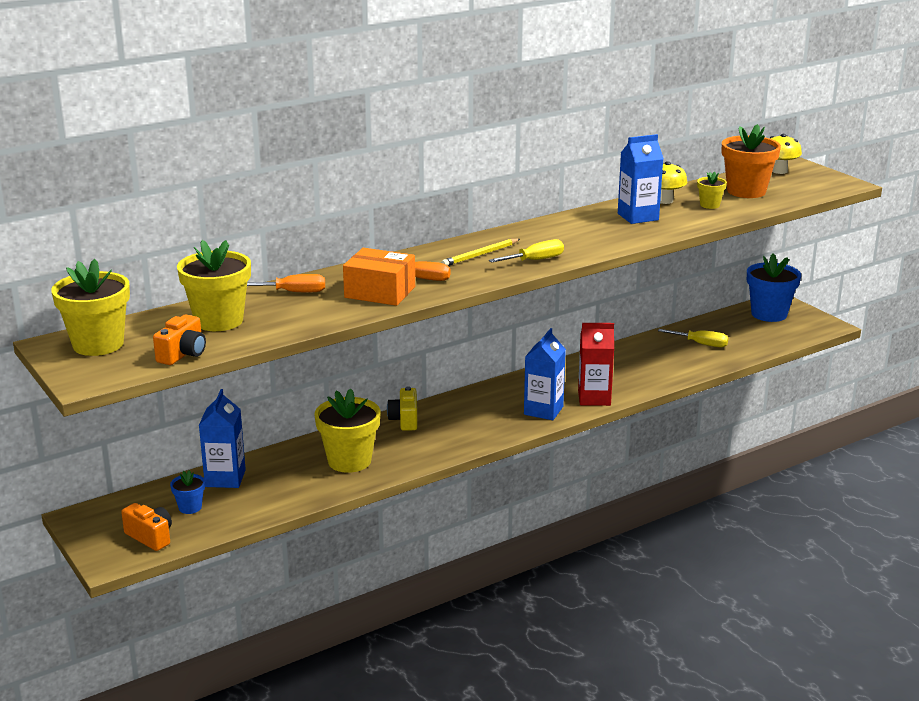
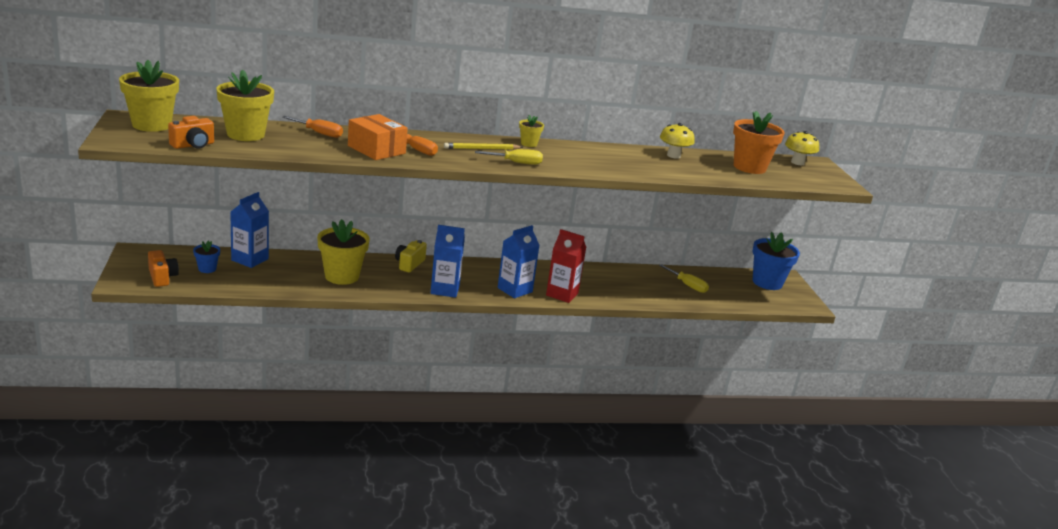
camera: 20 degrees right, 0 degrees up
(638, 217) = (636, 159): blue carton -> blue carton (445, 289)
(709, 205) = (705, 168): yellow flower pot -> yellow flower pot (529, 144)

